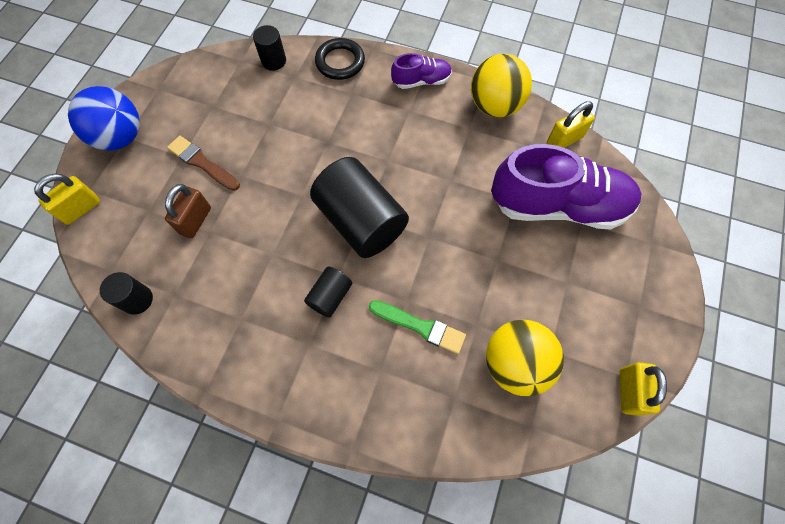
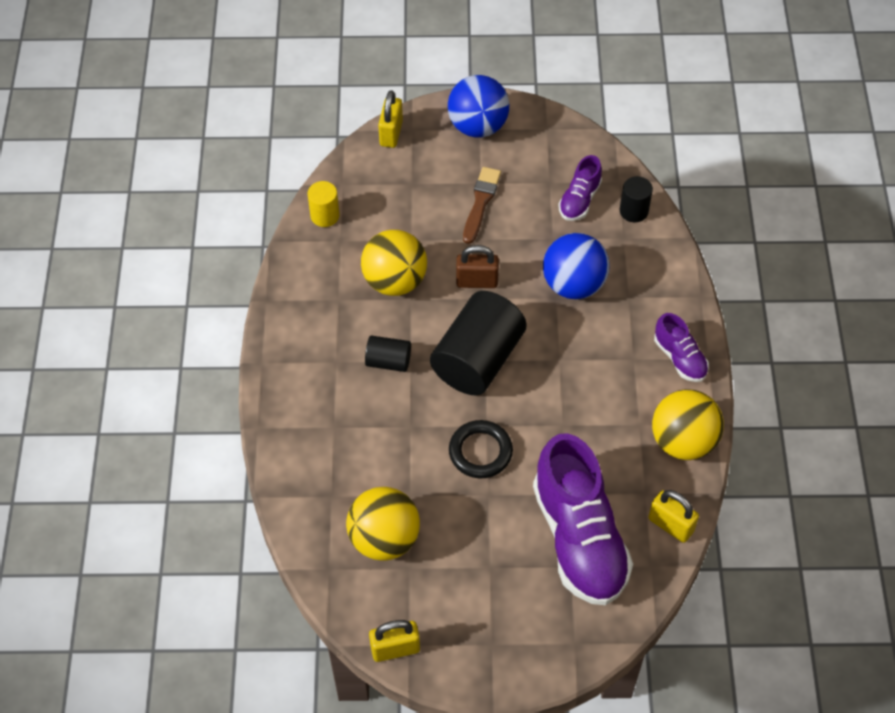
camera: 70 degrees right, 10 degrees down
(81, 209) = (391, 133): yellow padlock -> yellow padlock turned 75 degrees clockwise
(137, 300) = (325, 215): black cylinder -> yellow cylinder
(195, 220) = (418, 224): brown padlock -> brown padlock (477, 281)
(242, 92) = (579, 200): none -> purple shoe
(246, 261) = (395, 281): none -> yellow ball
(321, 125) = (573, 284): none -> blue ball
(340, 62) = (665, 271): black ring -> black ring (480, 452)
(420, 326) = (389, 446): green brush -> none

